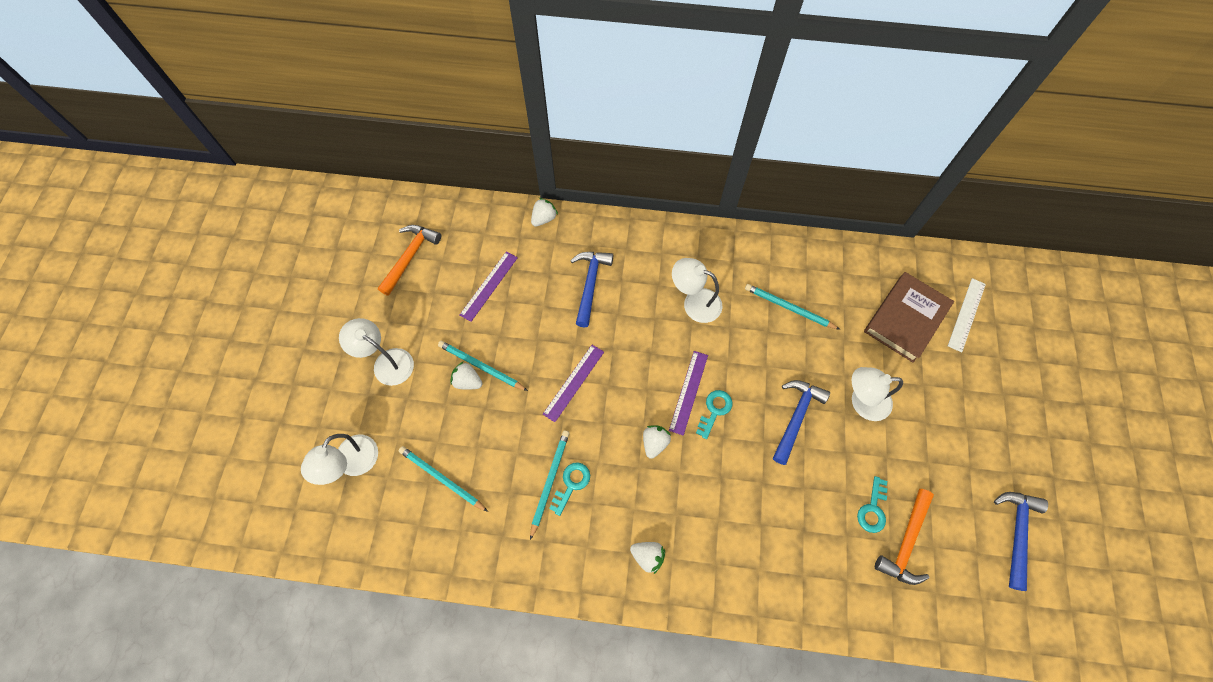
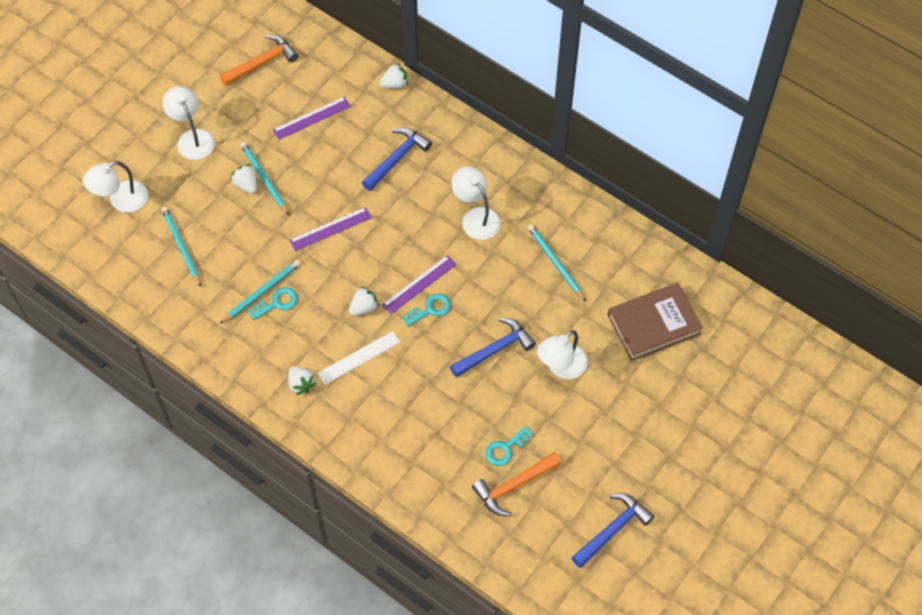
camera: 30 degrees right, 5 degrees down
(862, 401) = (561, 367): white lamp -> white lamp turned 75 degrees counterclockwise
(966, 314) = (713, 349): white ruler -> white ruler (359, 357)

